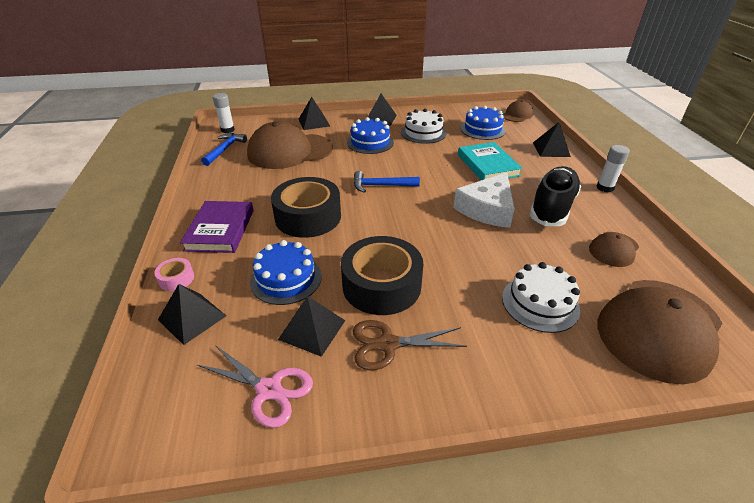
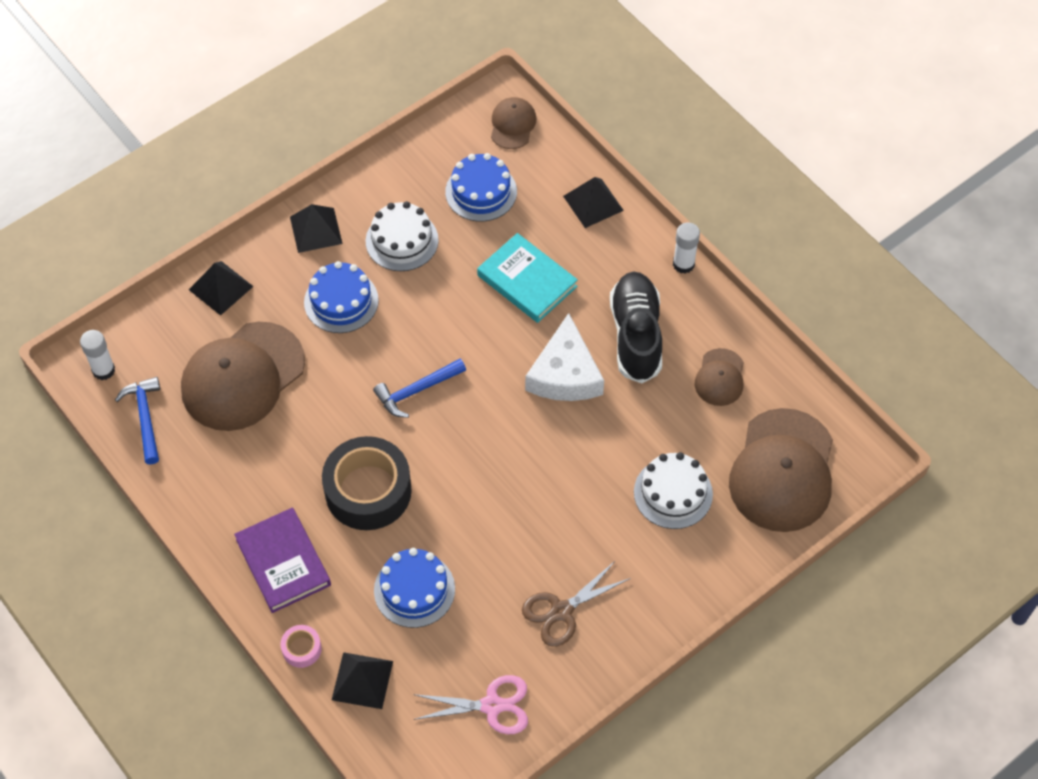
camera: 30 degrees left, 20 degrees up
(312, 329) = (484, 632): black pyramid -> none
(381, 285) = (515, 548): black tape -> none

